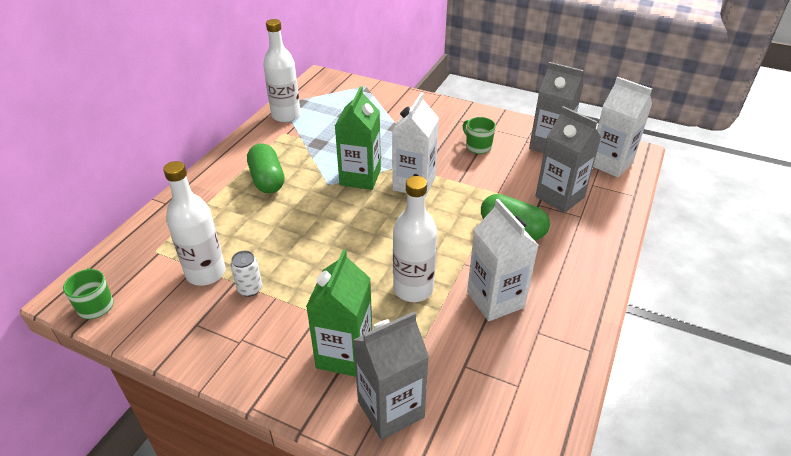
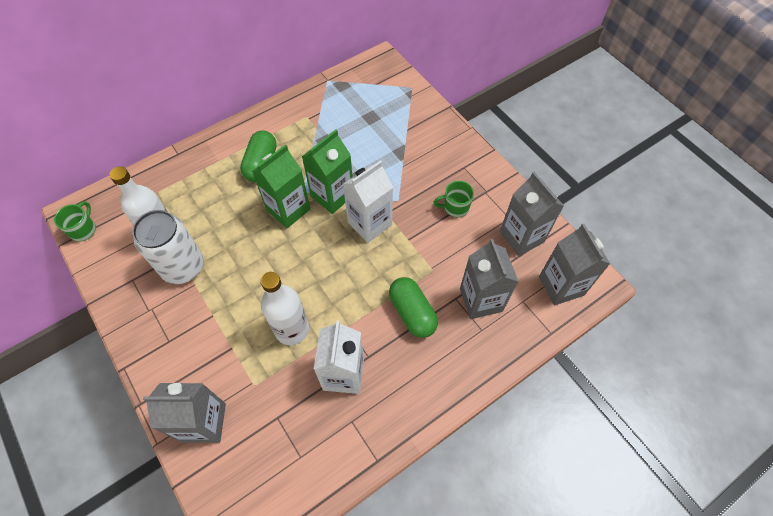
camera: 30 degrees right, 20 degrees up
(250, 289) = (183, 267): white can -> white can, size x2.18
(286, 115) = (321, 96): white bottle -> none
(344, 354) = (206, 360): green carton -> green carton (288, 209)
(477, 147) = (455, 207): green mug -> green mug turned 90 degrees counterclockwise
(610, 163) = (561, 285): white carton -> grey carton

